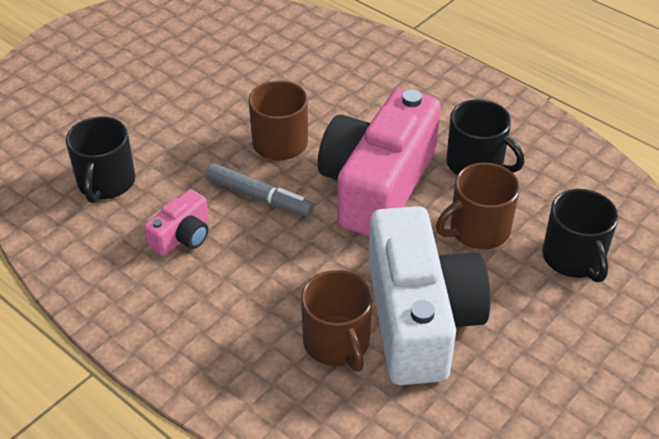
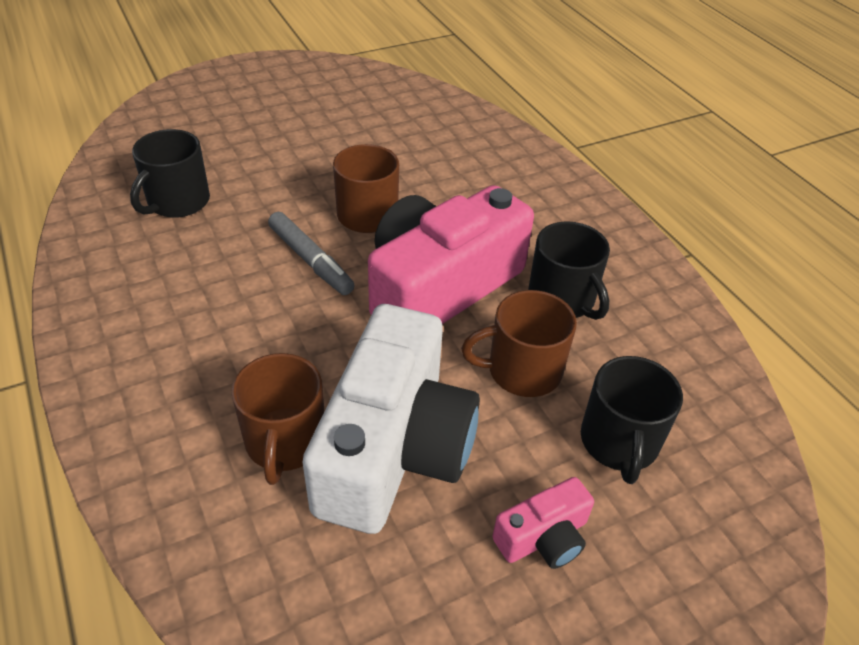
camera: 20 degrees right, 0 degrees up
(182, 236) = (209, 274): pink camera -> pink camera (543, 537)

